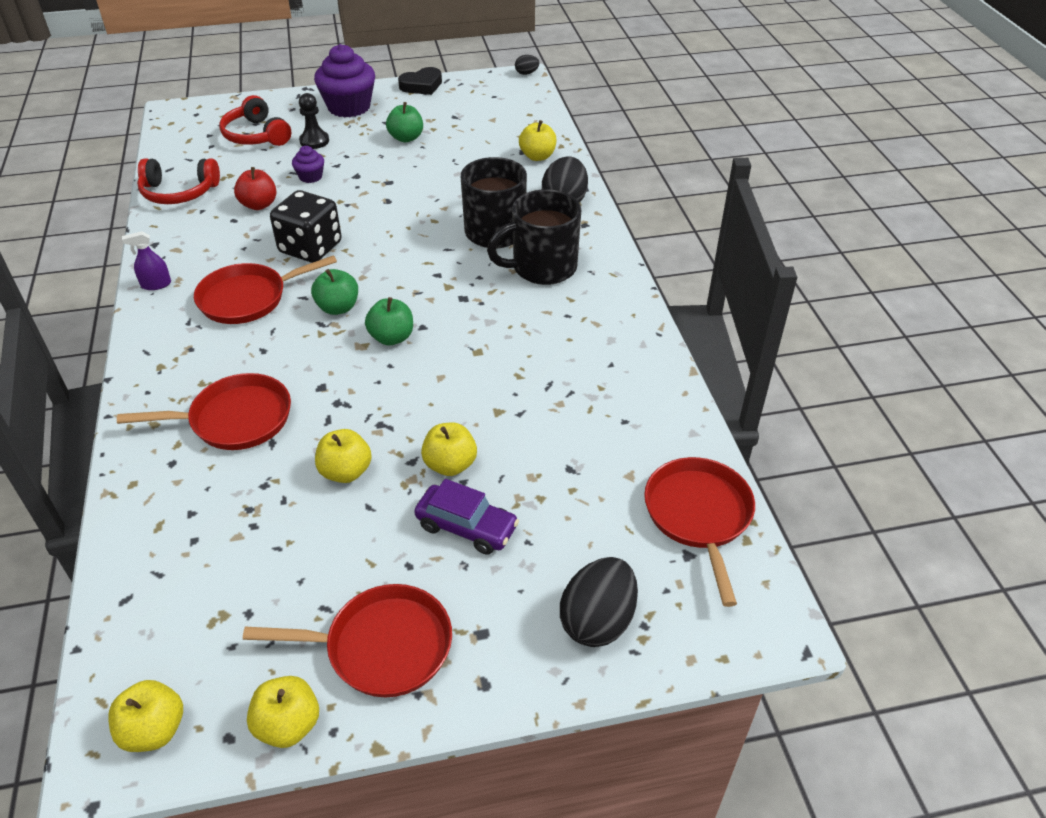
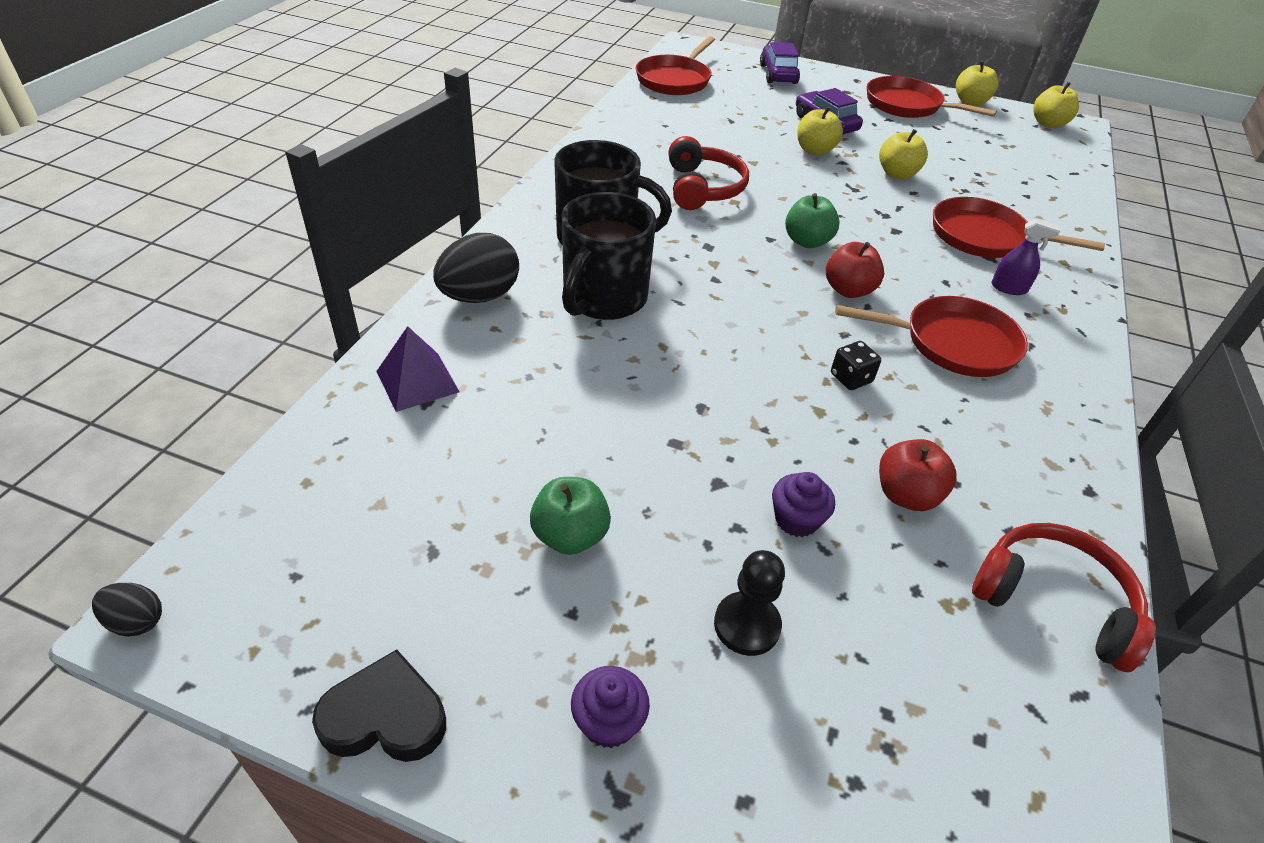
camera: 150 degrees left, 0 degrees up
(156, 284) = (1079, 414): purple spray bottle -> purple spray bottle (1009, 288)
(256, 135) = (867, 723): red headphones -> red headphones (703, 188)
(310, 248) = (851, 378): black dice -> black dice, size x0.46
(338, 308) = (848, 290): green apple -> red apple
(349, 107) = (608, 721): purple cupcake -> purple cupcake, size x0.49
(537, 156) = (417, 381): yellow apple -> purple pyramid
(597, 621) = (778, 74): black egg -> purple car

